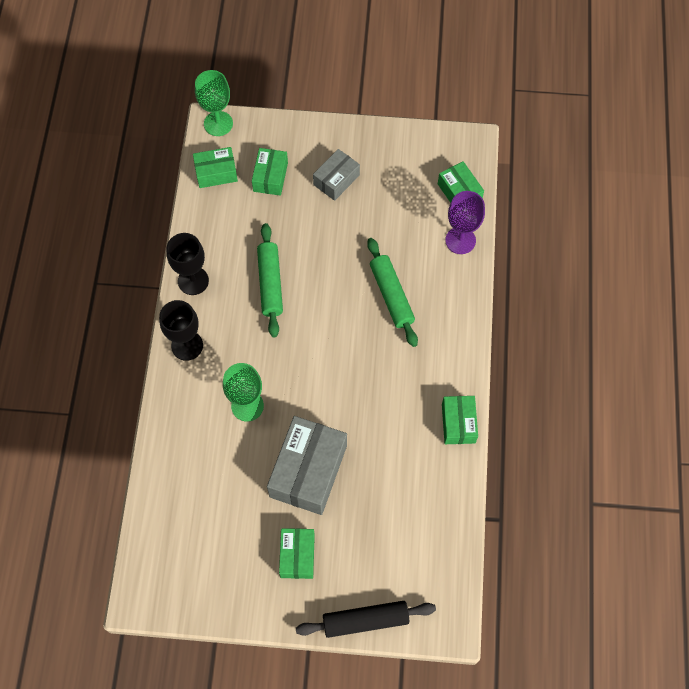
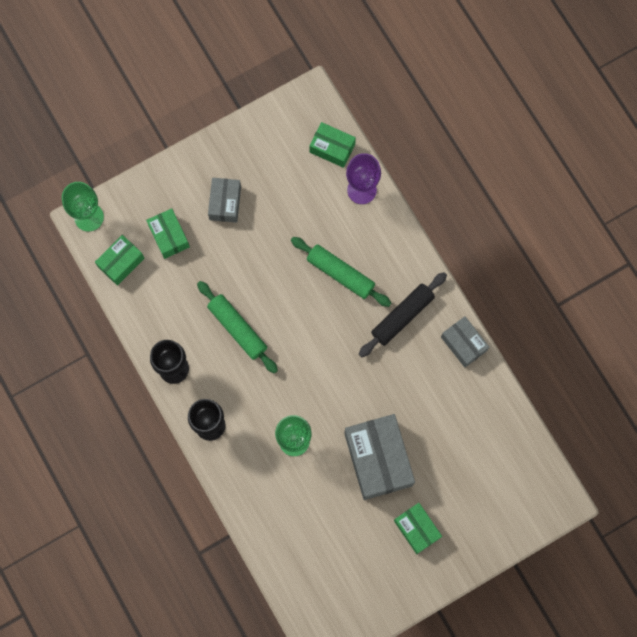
camera: 35 degrees left, 10 degrees up
(365, 620) = (500, 541): black rolling pin -> black rolling pin (402, 316)
(458, 423) = (463, 344): green box -> grey box

